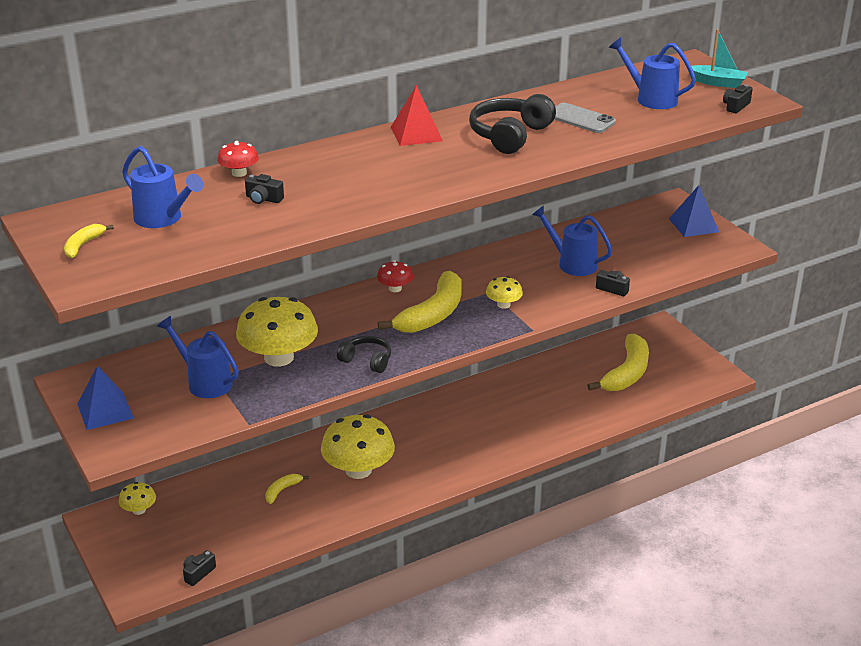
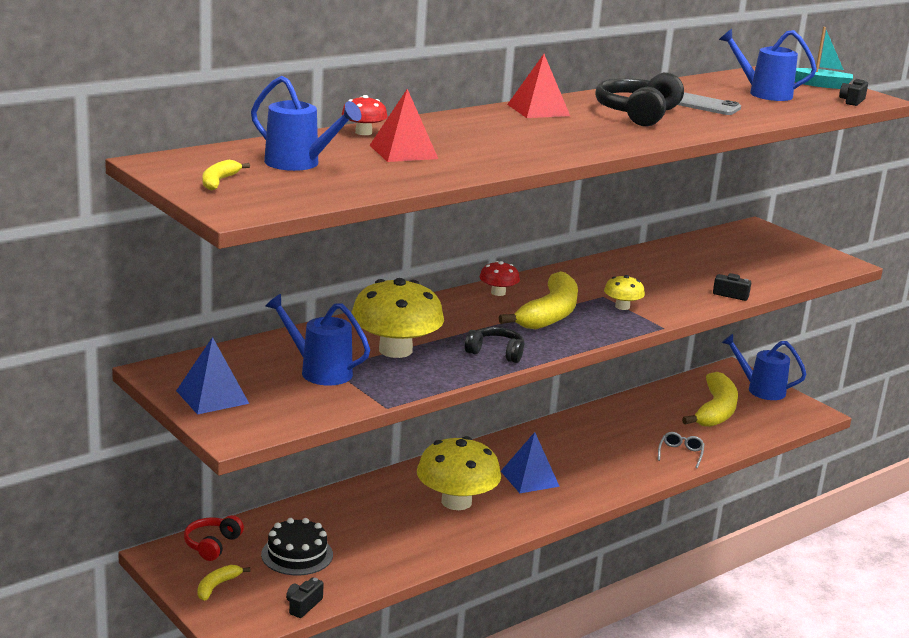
camera: 10 degrees left, 10 degrees down
(139, 510) = (212, 545): yellow mushroom -> red headphones
(207, 521) = (297, 554): none -> black cake
(263, 199) = (403, 152): black camera -> red pyramid
(282, 490) = (375, 523): yellow banana -> yellow banana (217, 586)
(572, 263) = (677, 274): blue watering can -> blue watering can (760, 389)
(577, 421) = (680, 453): none -> grey glasses
(693, 225) = (786, 245): blue pyramid -> blue pyramid (530, 478)

